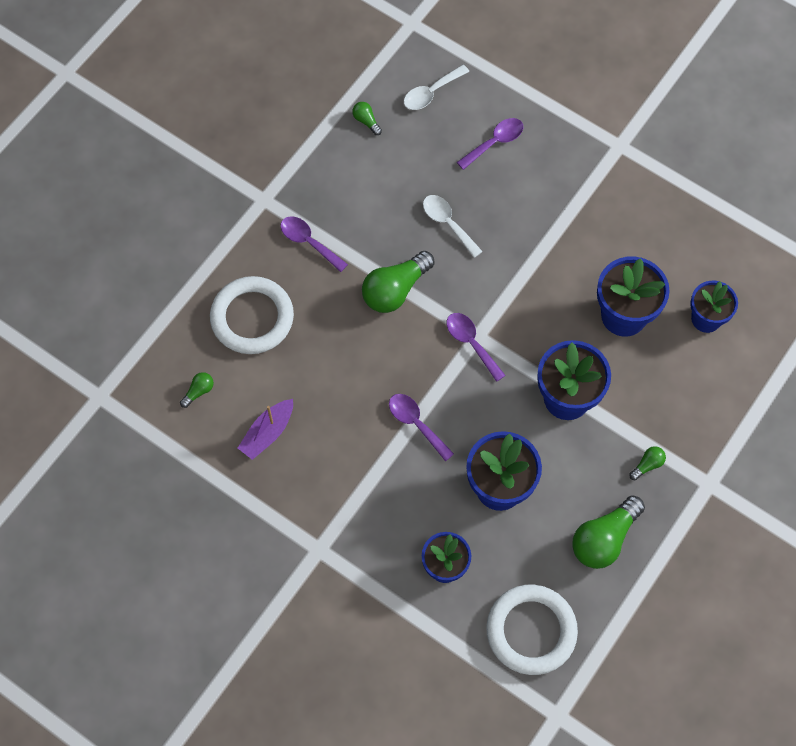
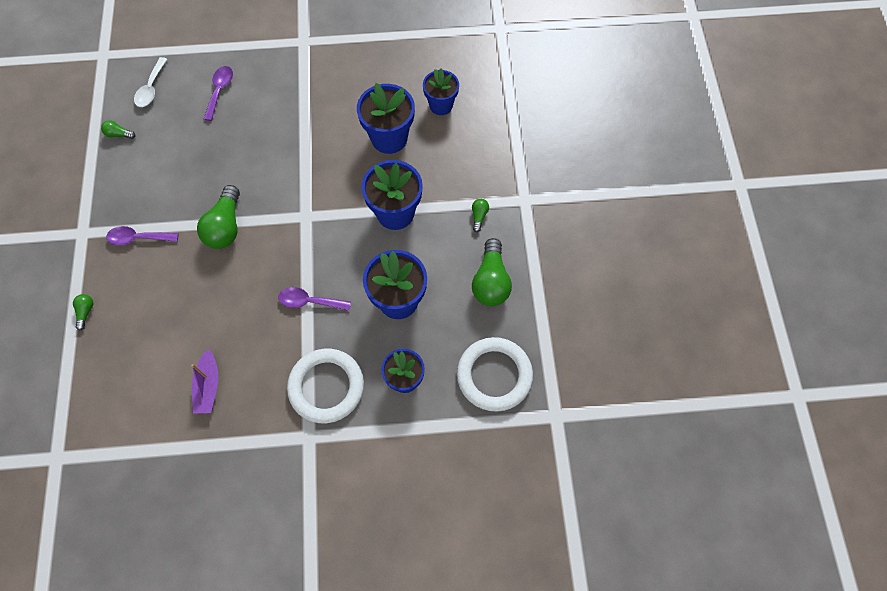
camera: 40 degrees left, 0 degrees up
(199, 391) = (133, 396): green light bulb -> green light bulb (86, 312)
(252, 318) = (135, 317): white ring -> white ring (326, 387)
(448, 223) = (228, 160): white spoon -> none
(471, 343) = (305, 224): purple spoon -> none

